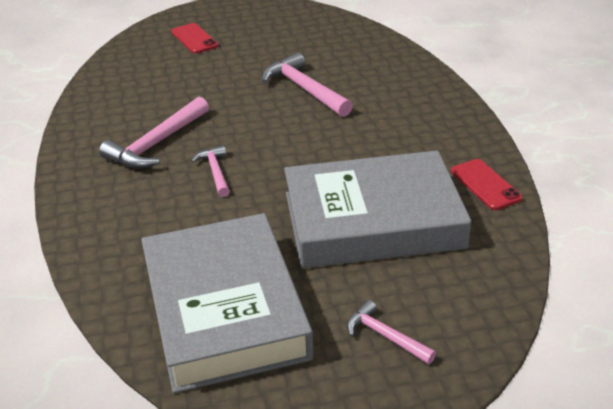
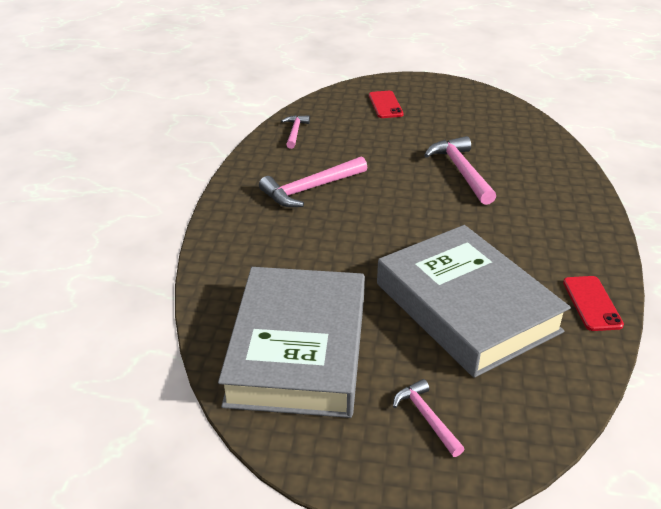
camera: 20 degrees right, 0 degrees up
(215, 172) = (348, 226): pink hammer -> pink hammer (295, 132)
(373, 220) = (466, 307): grey book -> grey book turned 45 degrees clockwise

